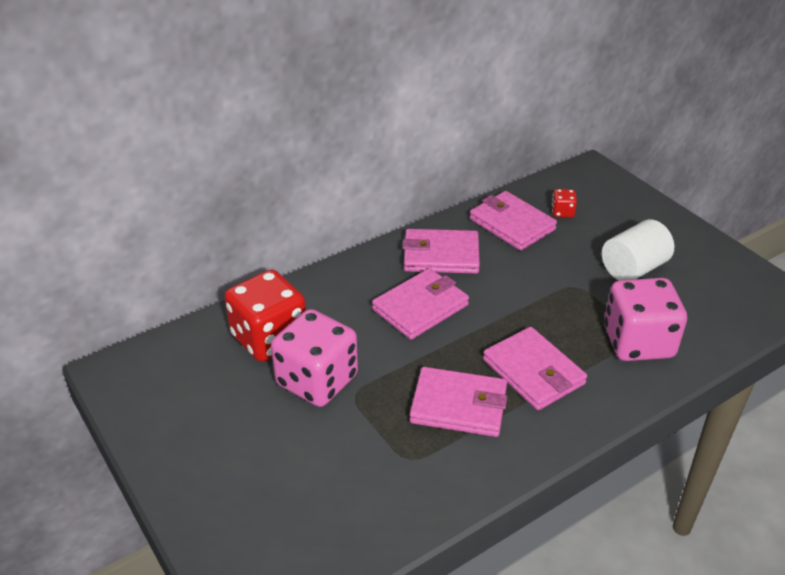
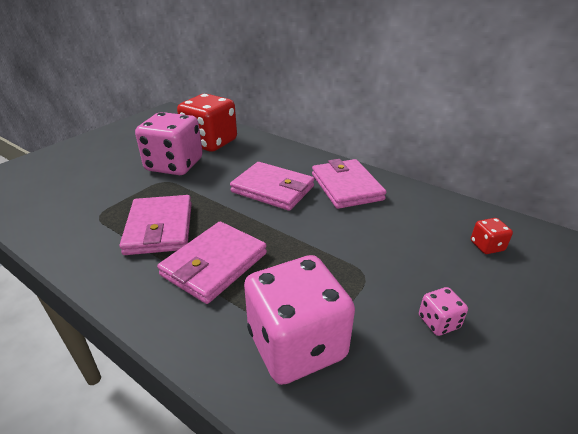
camera: 70 degrees right, 5 degrees down
(512, 224) = (428, 216): pink wallet -> none
(633, 268) = (438, 322): white cylinder -> pink dice

